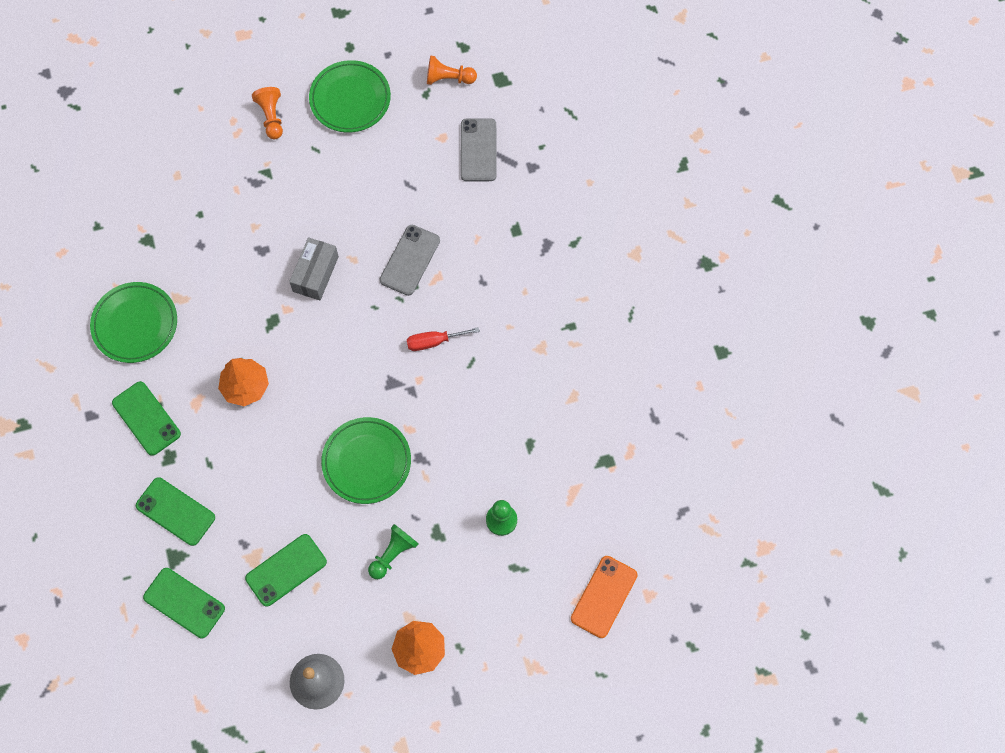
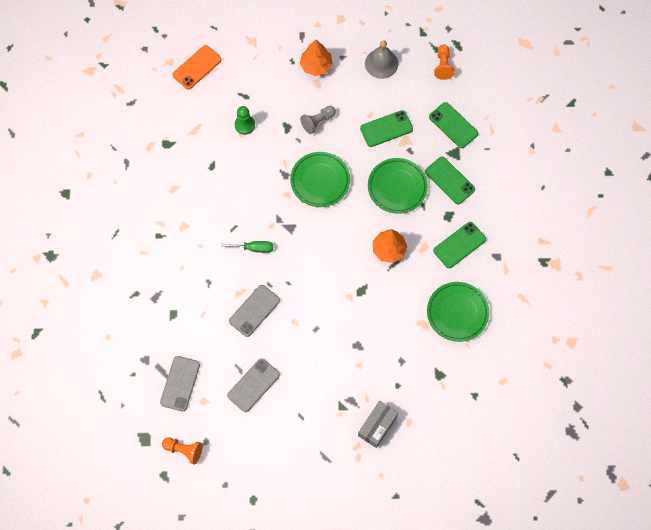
camera: 165 degrees left, 0 degrees up
(146, 418) = (459, 245): green phone -> green phone turned 75 degrees clockwise
(271, 117) = (328, 452): orange pawn -> orange pawn (443, 66)
(315, 274) = (323, 317): grey box -> grey box (377, 426)
(350, 99) = (264, 452): green plate -> green plate (397, 187)
(385, 170) = (253, 385): none -> grey phone
(393, 554) = (318, 122): green pawn -> grey pawn
(434, 342) = (254, 248): red screwdriver -> green screwdriver

